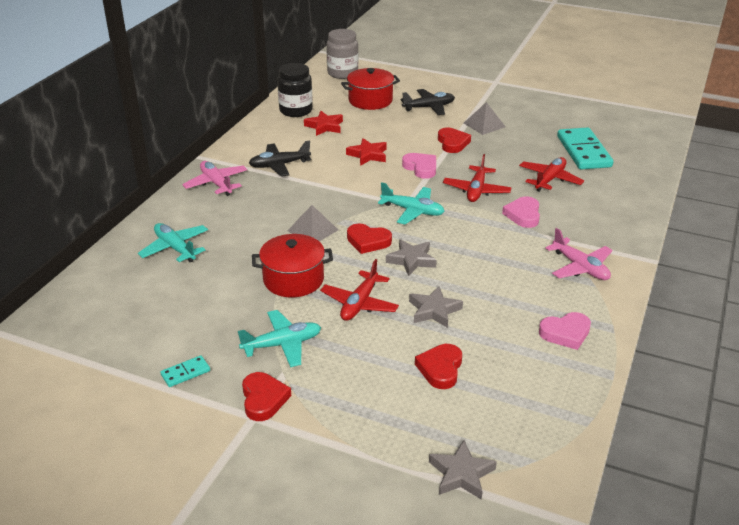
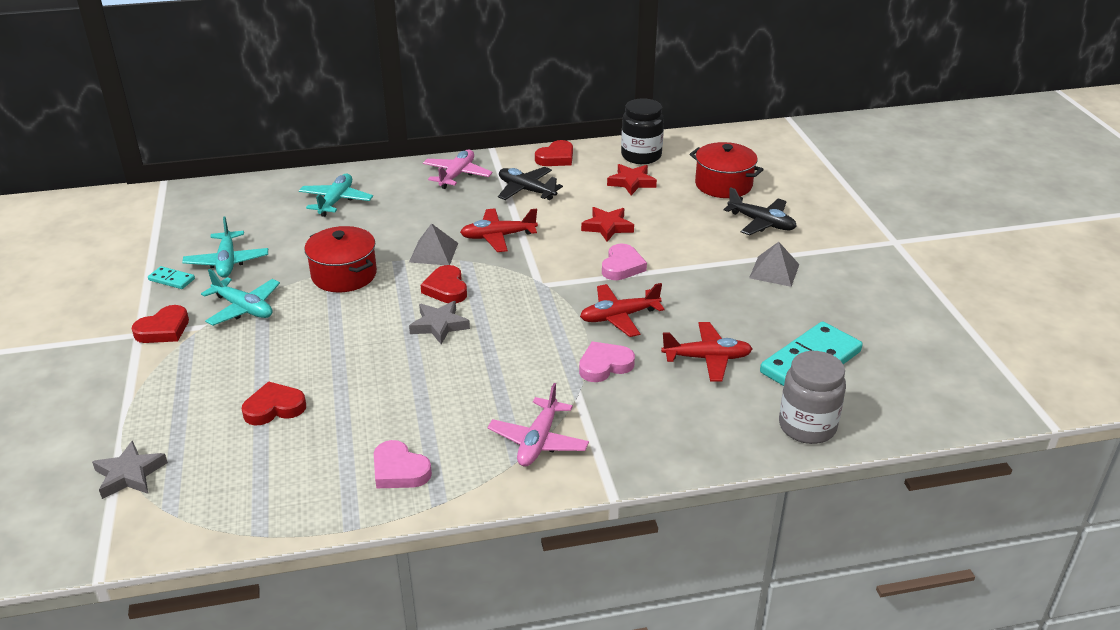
camera: 55 degrees right, 0 degrees up
(342, 73) = (758, 147): grey jar -> grey jar (807, 426)
(359, 303) = (338, 324): red plane -> red plane (498, 236)
(412, 211) = (530, 293): turquoise plane -> turquoise plane (227, 262)
(434, 310) = (365, 370): grey star -> none
(452, 143) = (702, 266): red heart -> red heart (556, 158)

